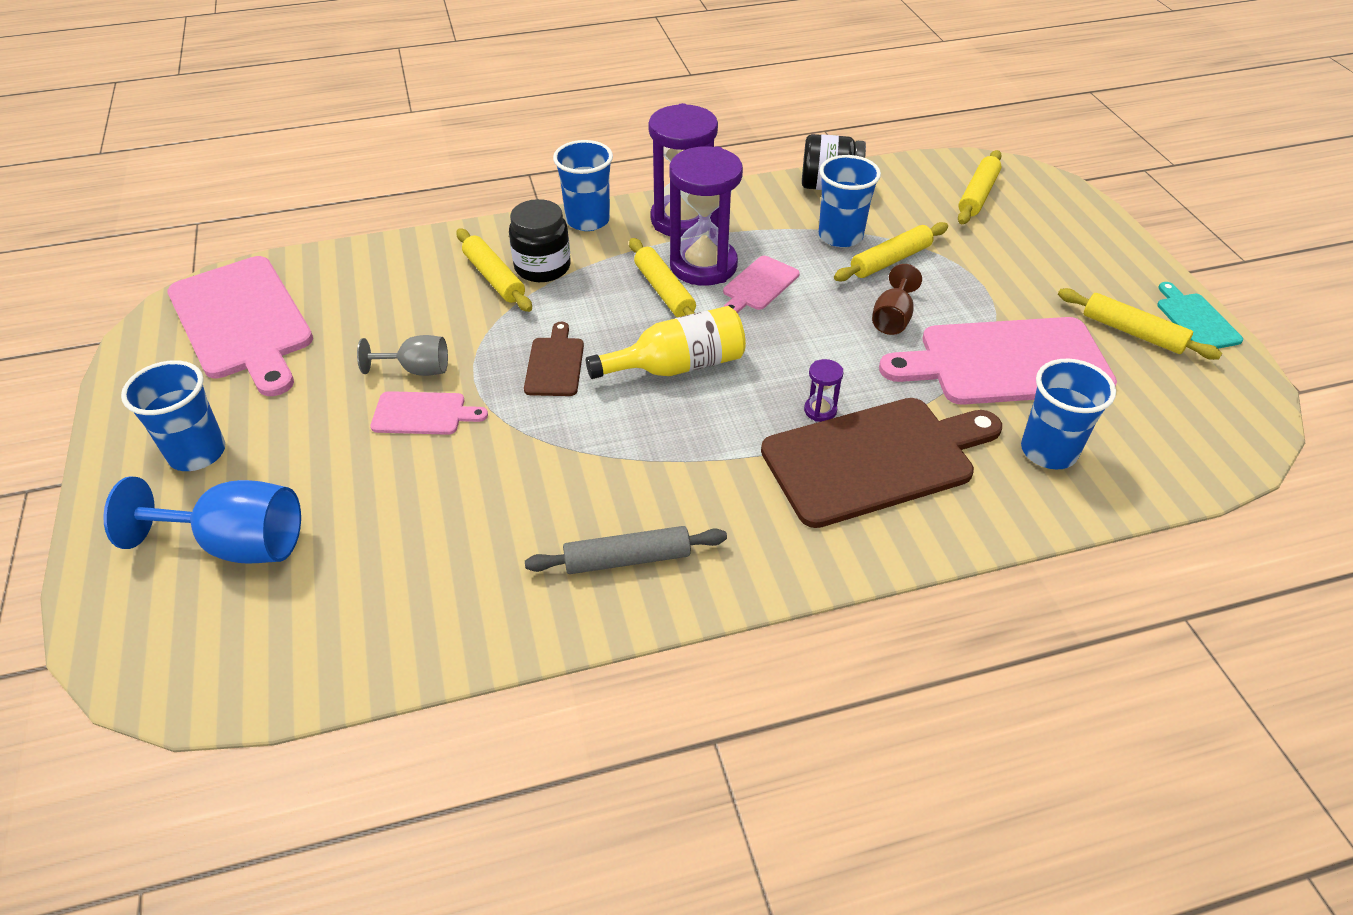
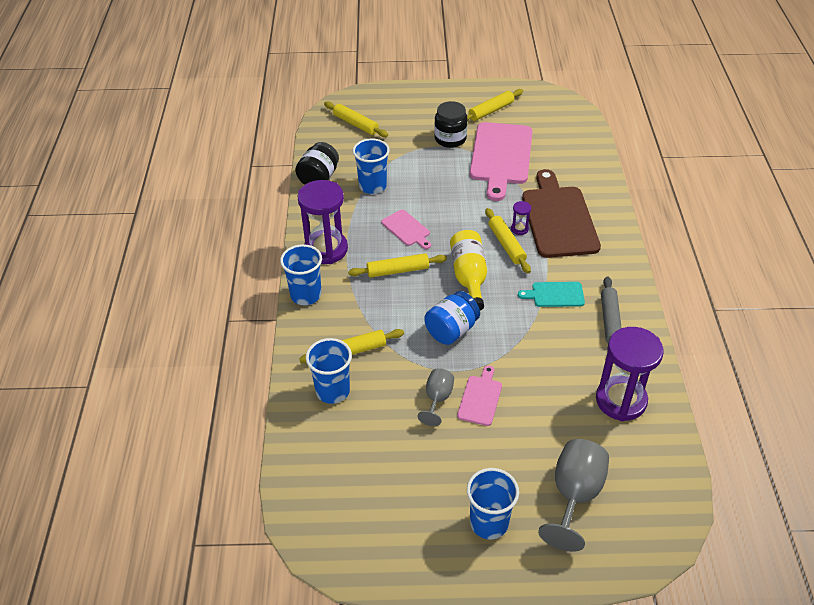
camera: 75 degrees left, 0 degrees up
(238, 544) = (574, 495): blue goblet -> grey goblet
(242, 321) = (351, 502): pink cutting board -> none
(542, 267) = (350, 325): black jar -> black jar (450, 139)
(555, 364) = (451, 330): brown cutting board -> blue jar
(703, 265) = (378, 249): purple hourglass -> purple hourglass (621, 400)
(890, 260) = (403, 173): yellow rolling pin -> yellow rolling pin (506, 245)
(892, 318) = (454, 185): brown goblet -> none
(1048, 451) = (565, 162): blue cup -> blue cup (332, 391)
(1196, 320) = (488, 89): turquoise cutting board -> turquoise cutting board (555, 294)

